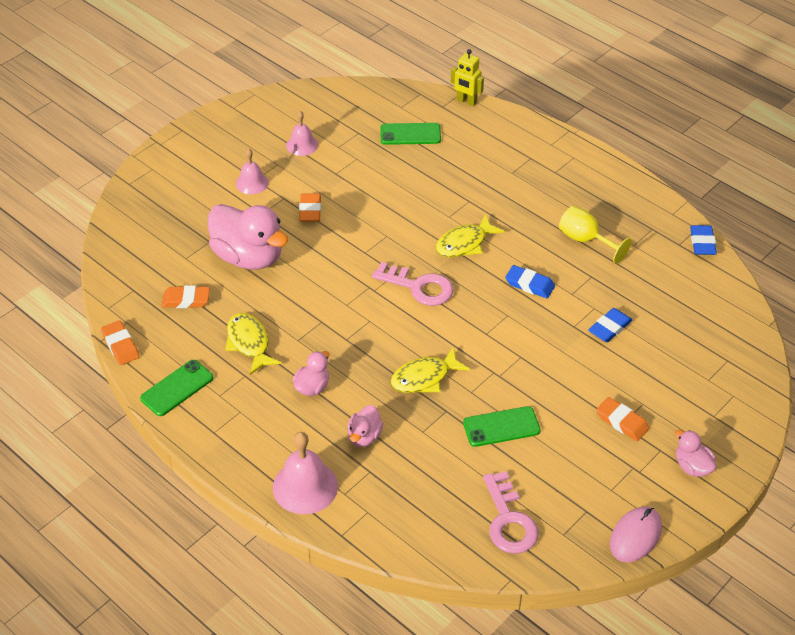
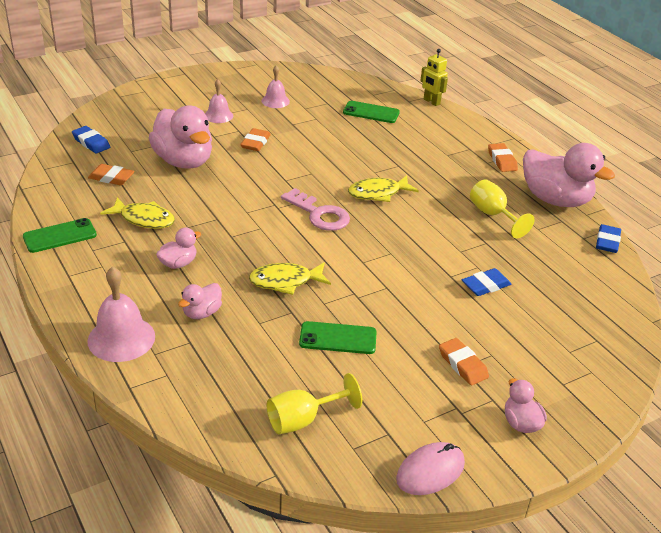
camera: 15 degrees right, 10 degrees down
(120, 345) = (35, 195): orange eraser -> orange eraser (502, 160)
(249, 343) = (144, 219): yellow fish -> yellow fish turned 120 degrees clockwise
(509, 520) = (302, 420): pink key -> yellow goblet
(529, 284) = (423, 235): blue eraser -> blue eraser (91, 143)
(637, 203) = (555, 200): none -> pink duck

